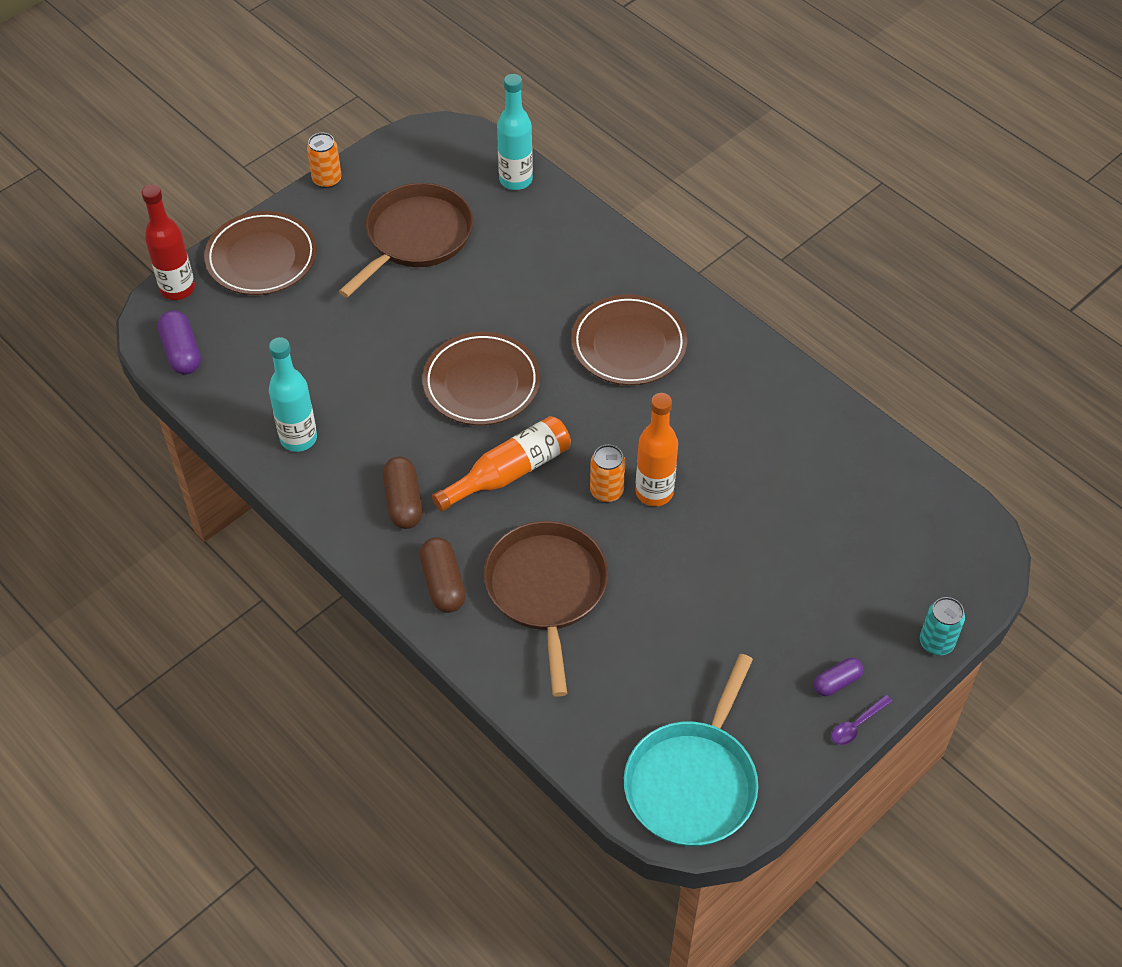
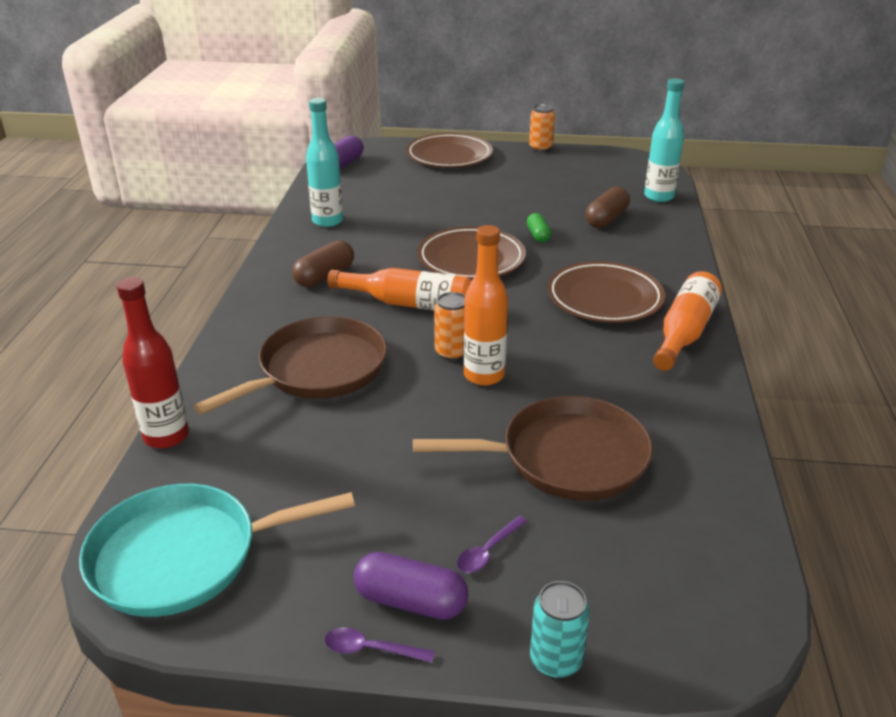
camera: 50 degrees right, 20 degrees down
(177, 289) = (387, 146): red bottle -> red bottle (166, 436)
(416, 237) = (549, 188): brown pan -> brown pan (566, 457)
(443, 583) = (269, 323): brown capsule -> brown capsule (606, 219)
(491, 310) = (538, 235): none -> green capsule
(718, 336) = (684, 332): none -> orange bottle
(830, 616) = (487, 551): none -> purple spoon
(837, 682) = (411, 601): purple capsule -> purple capsule, size x1.56

